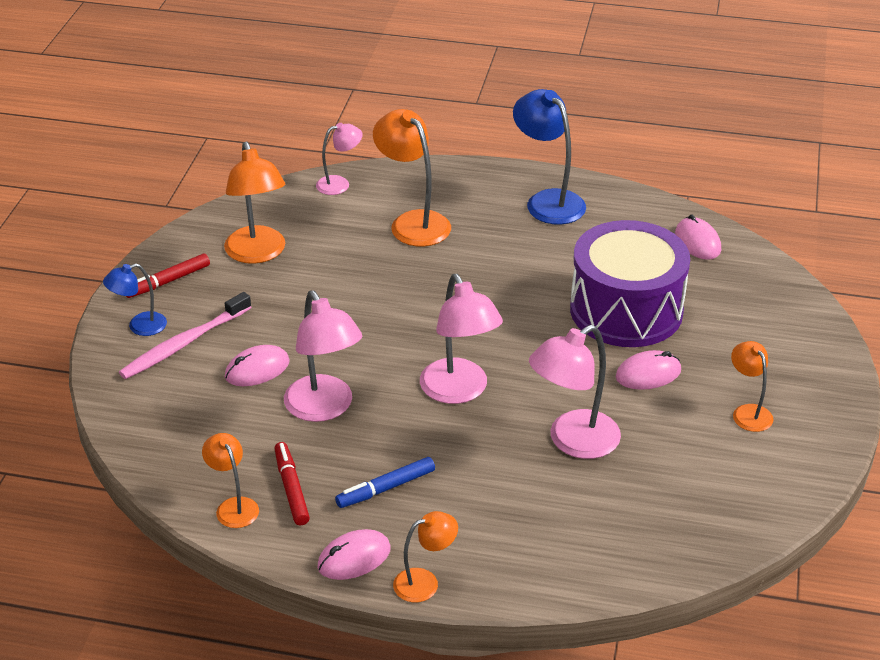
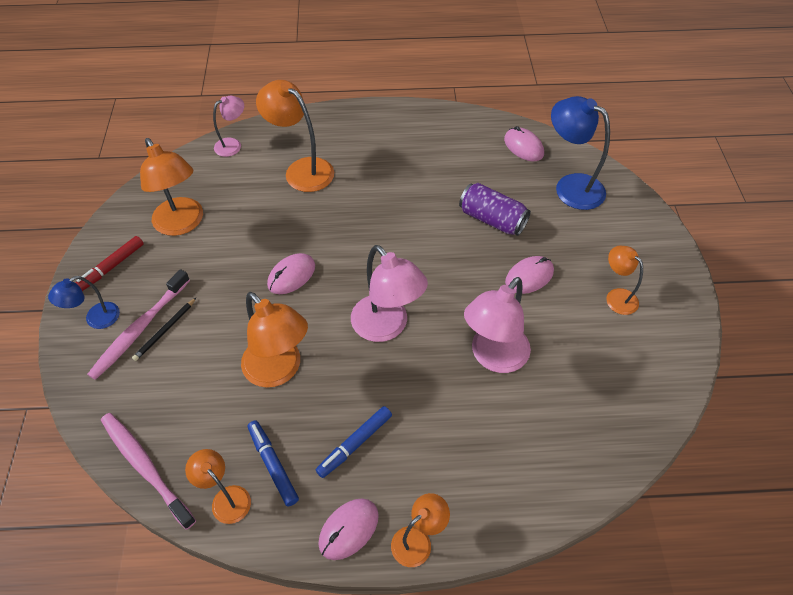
camera: 15 degrees left, 15 degrees up
(157, 463) = (145, 466): none -> pink toothbrush
(211, 350) = (165, 330): none -> black pencil
(257, 369) = (210, 342): pink mouse -> pink mouse (291, 275)
(291, 488) = (273, 465): red marker -> blue marker
(324, 408) = (279, 370): pink lamp -> orange lamp
(548, 201) = (400, 131): blue lamp -> blue lamp (570, 186)
(626, 310) = (492, 219): purple drum -> purple can

